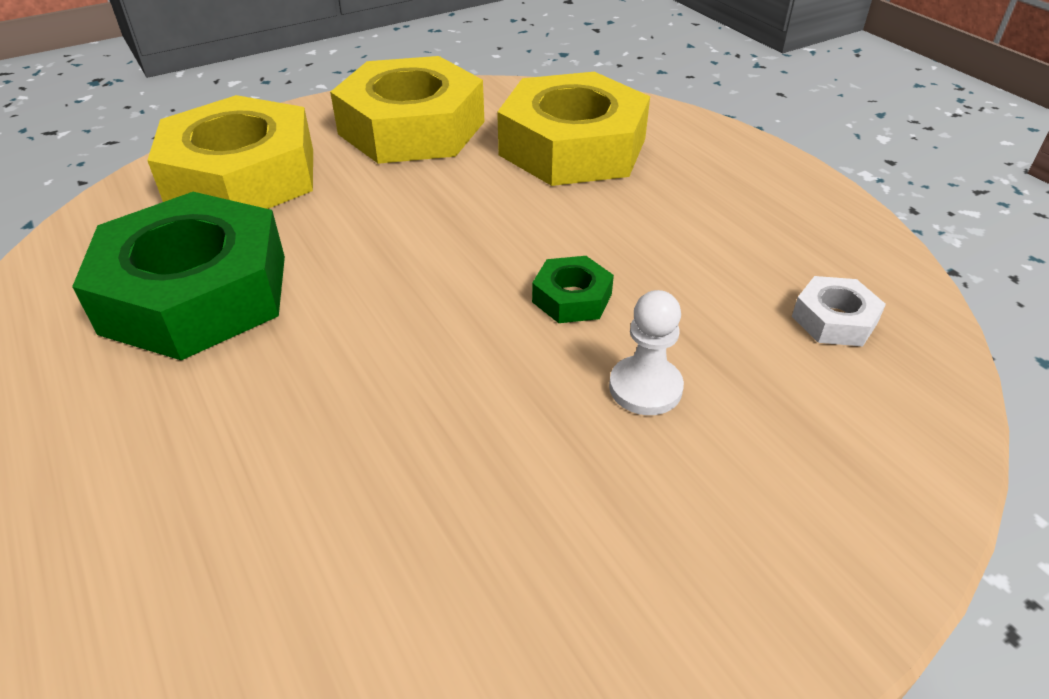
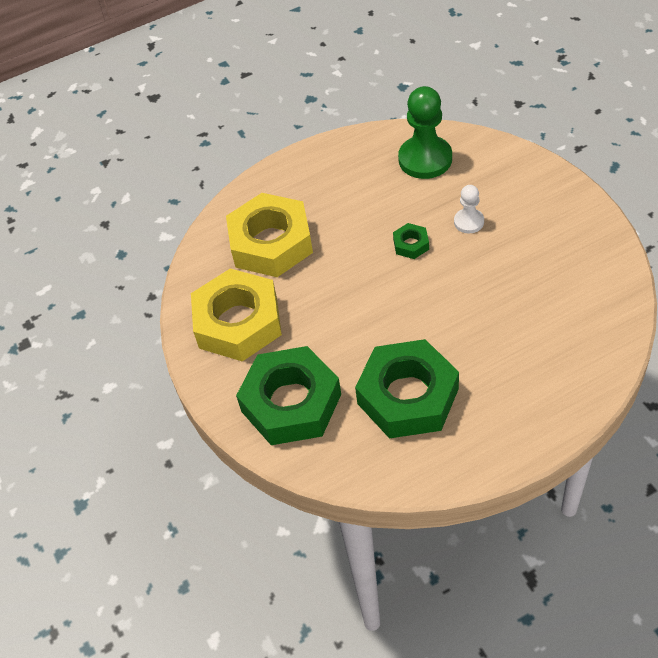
camera: 80 degrees left, 10 degrees up
(242, 176) = (291, 403): yellow nut -> green nut
(834, 319) = (425, 159): white nut -> green pawn

